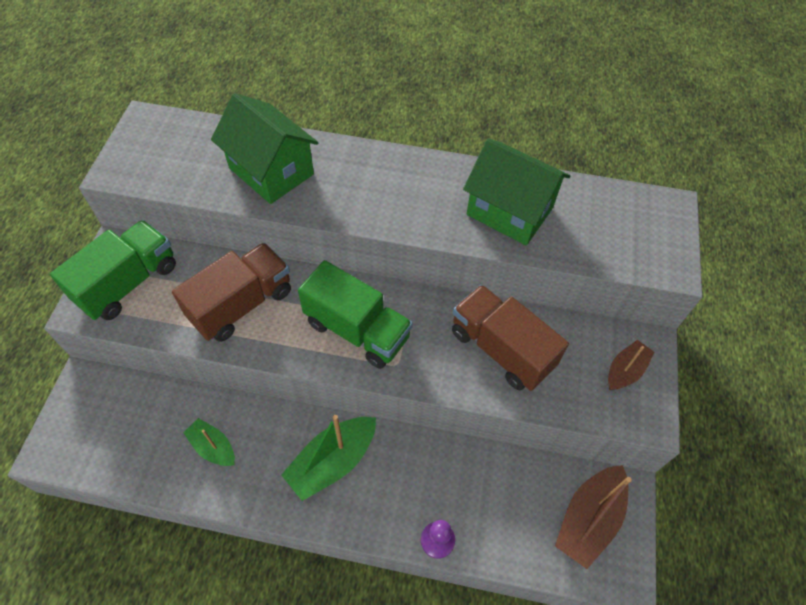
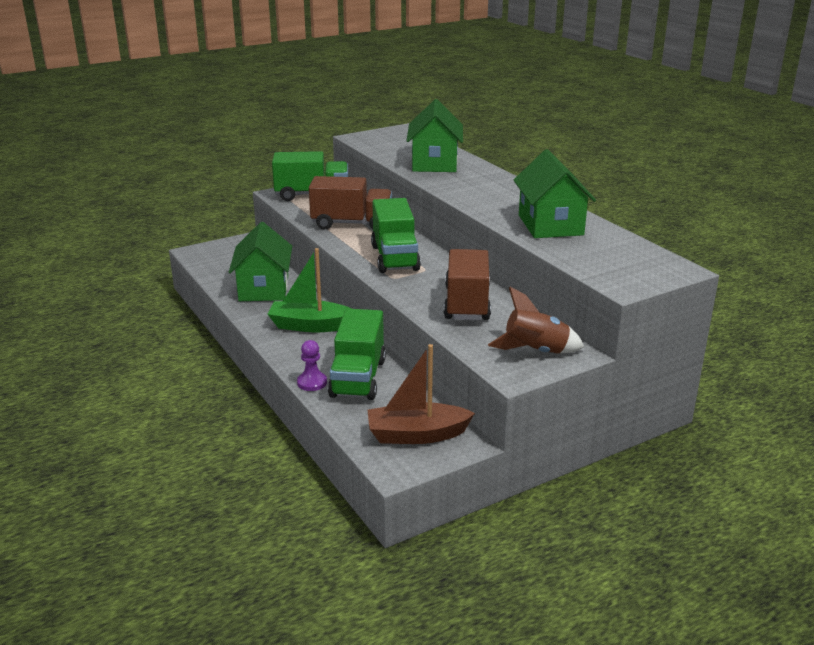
camera: 50 degrees right, 30 degrees down
(213, 447) = (263, 288): green boat -> green house
(463, 494) = (358, 378): none -> green truck
(625, 370) = (536, 351): brown boat -> brown rocket

